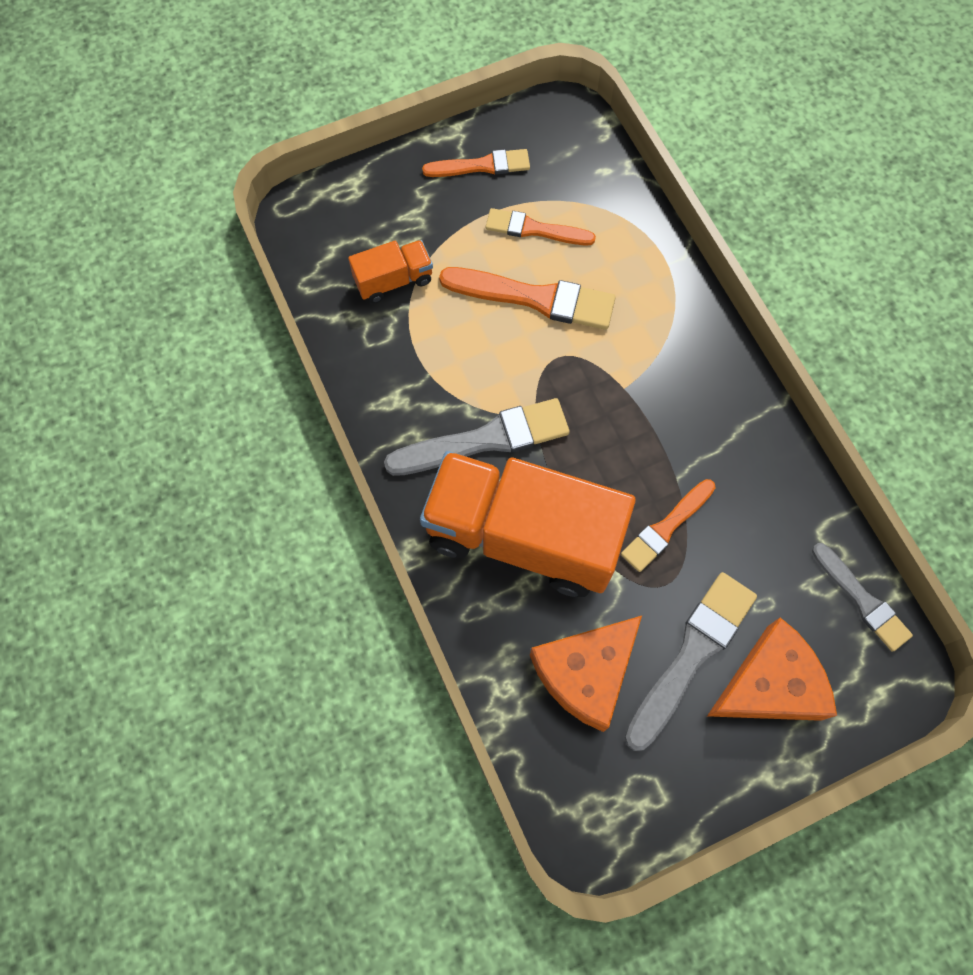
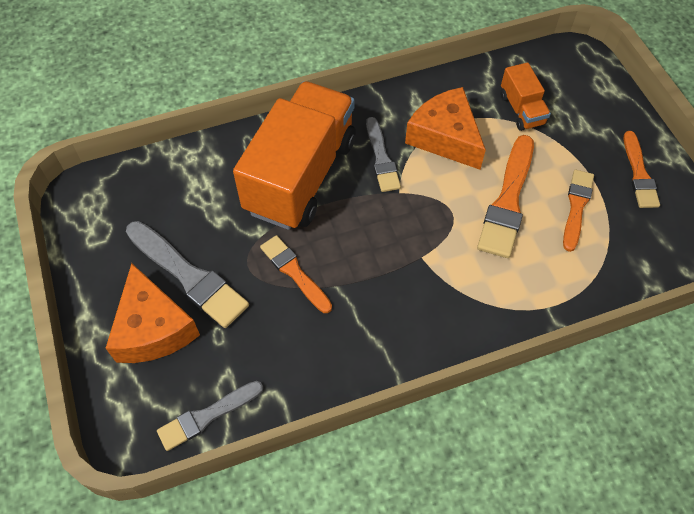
camera: 95 degrees right, 10 degrees down
(485, 440) = (381, 158): grey brush -> grey brush, size x0.64
(585, 673) = (190, 205): orange cheese -> orange cheese (445, 137)

